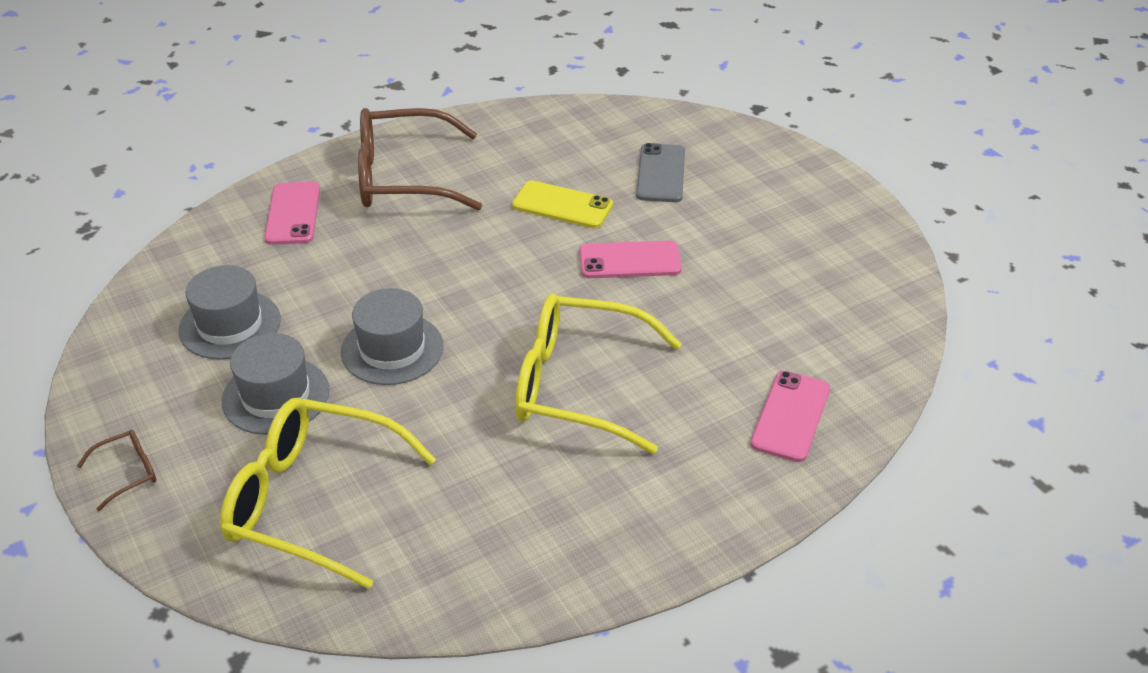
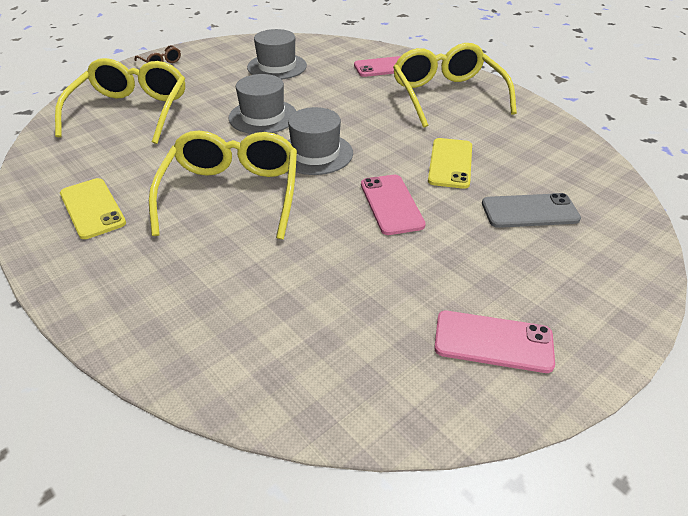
camera: 80 degrees right, 0 degrees up
(276, 396) = (218, 88): grey hat -> grey hat (315, 153)
(403, 177) = (446, 95): brown glasses -> yellow glasses
(580, 521) = (92, 208): none -> yellow phone
(790, 416) = (195, 319): pink phone -> pink phone (493, 342)

